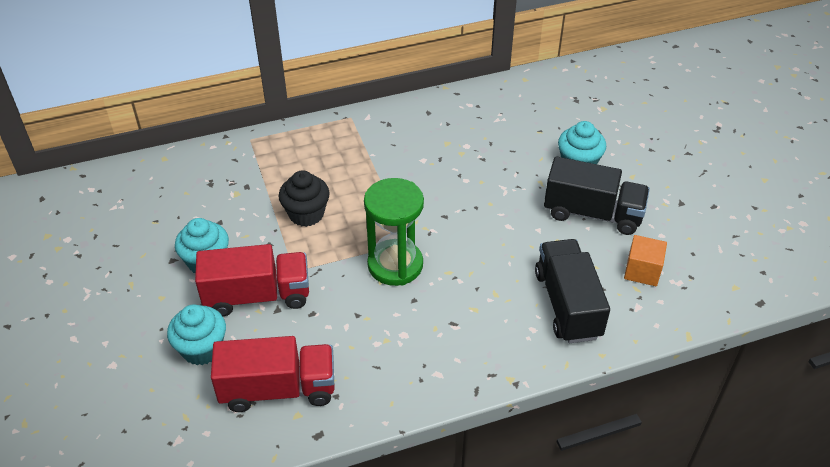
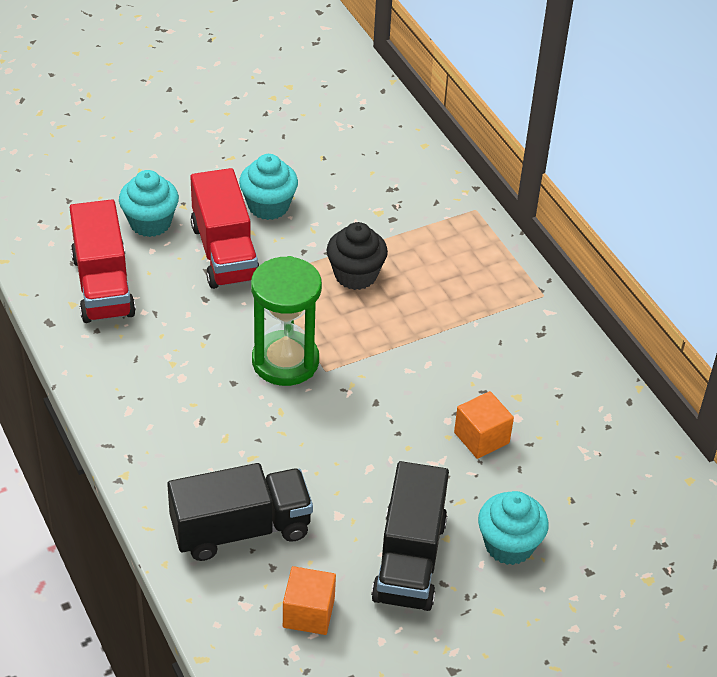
camera: 80 degrees right, 0 degrees up
(484, 165) = (481, 437): none -> orange cube

